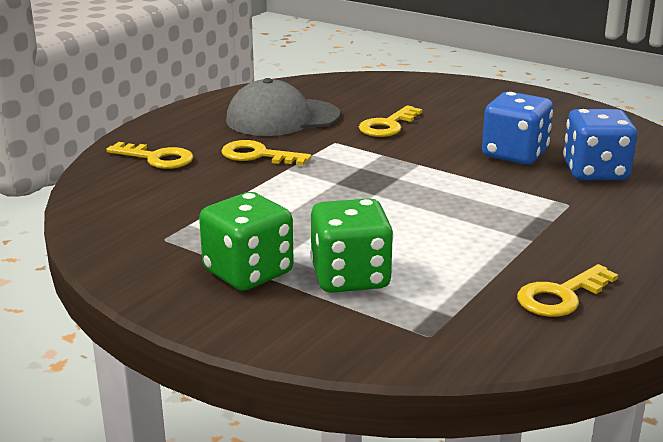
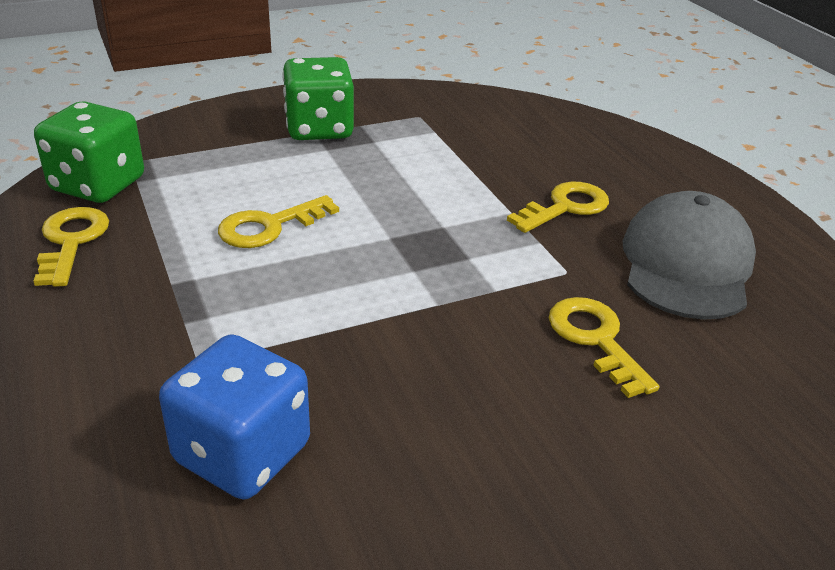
camera: 120 degrees right, 10 degrees up
(157, 158) = (604, 154): yellow key -> yellow key (269, 226)
(350, 277) = (252, 163): green dice -> green dice (98, 185)
(514, 154) = (384, 407): blue dice -> none

